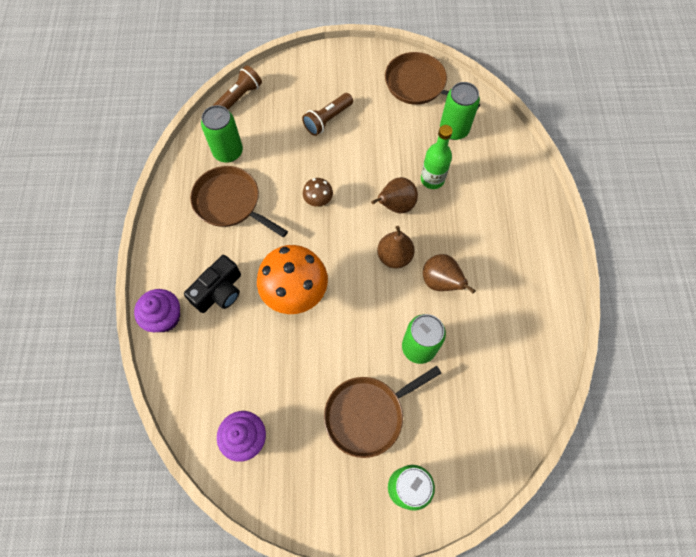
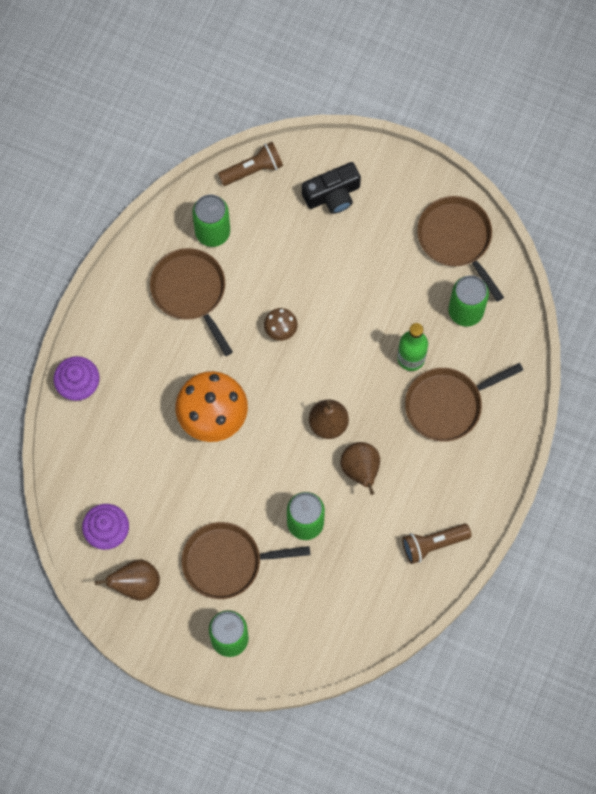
camera: 25 degrees right, 5 degrees up
(219, 291) = (141, 382): black camera -> black camera (332, 195)
(327, 119) = (335, 239): brown flashlight -> brown flashlight (433, 544)
(395, 205) = (357, 370): brown pear -> brown pear (136, 584)
(480, 202) = (447, 405): none -> brown pan

